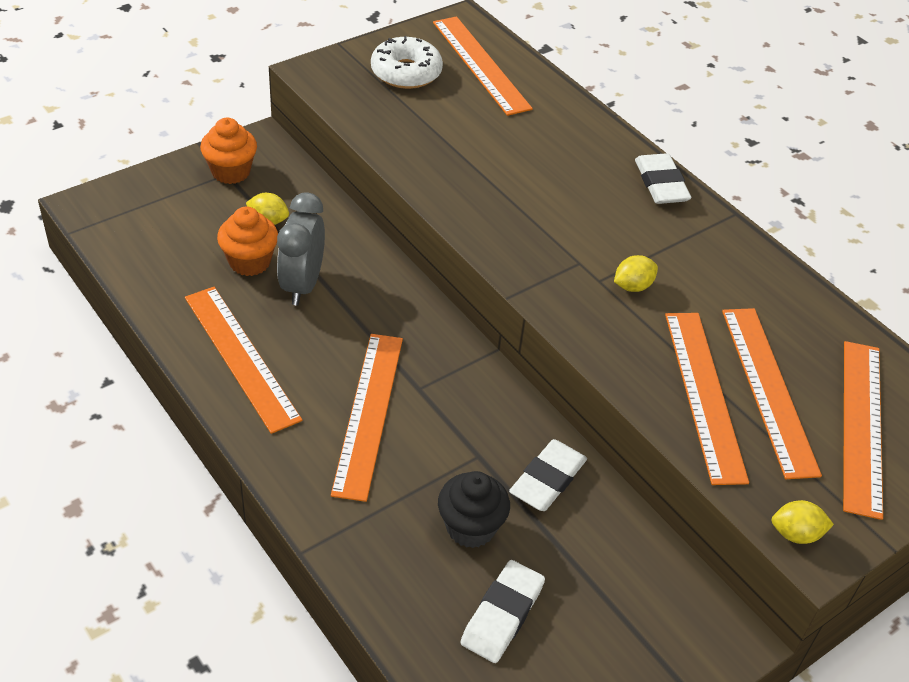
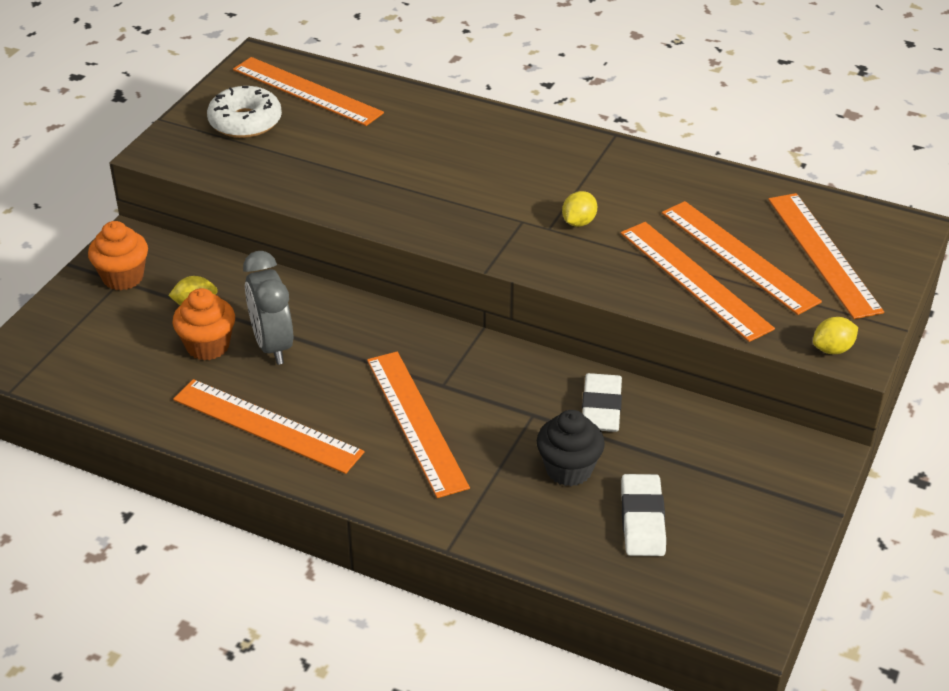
camera: 25 degrees left, 5 degrees down
(661, 183) = (538, 133): white eraser -> none

